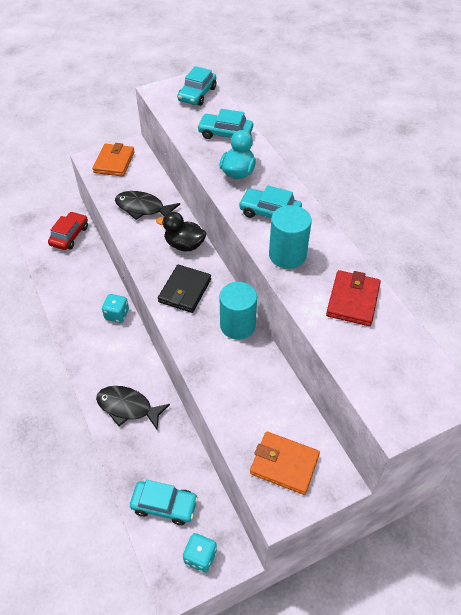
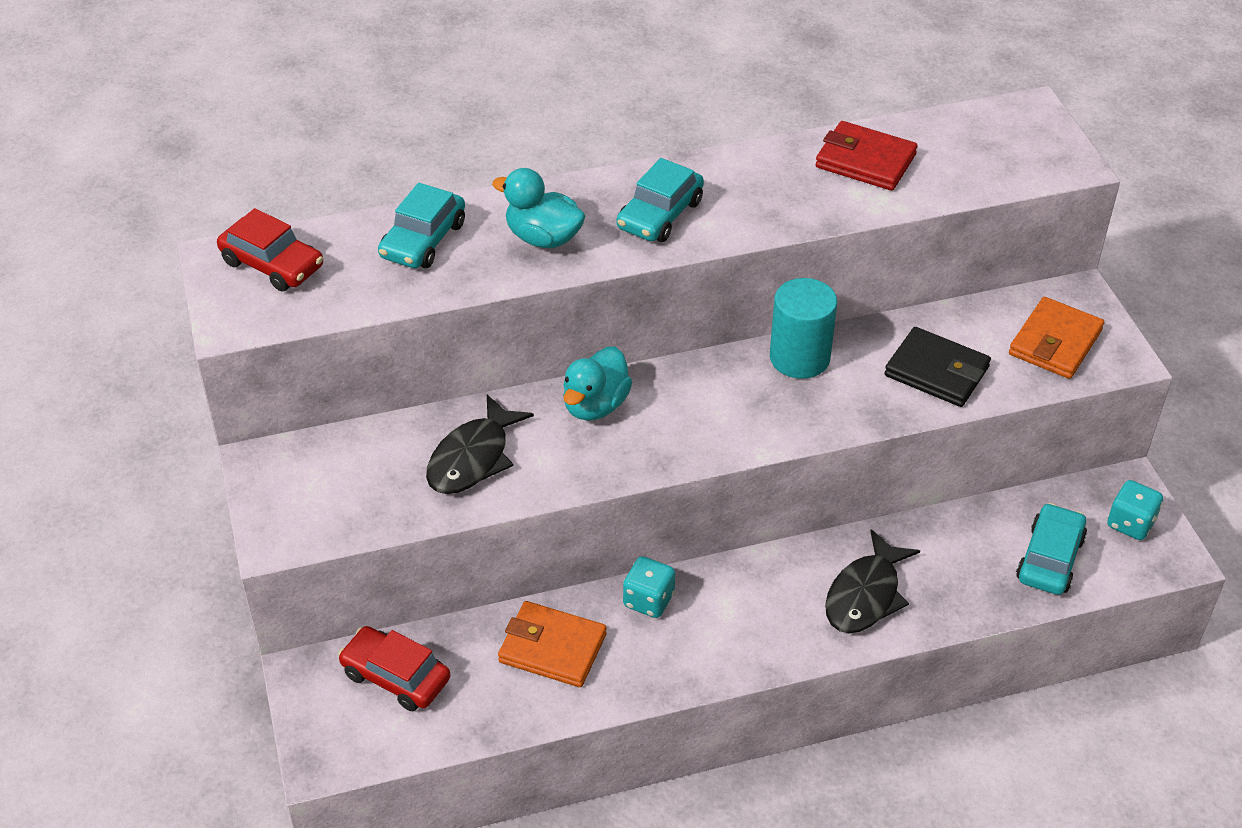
camera: 80 degrees left, 5 degrees down
(114, 162) = (305, 497): orange wallet -> orange wallet (552, 648)
(184, 245) = (595, 405): black duck -> turquoise duck
(185, 291) = (711, 415): black wallet -> black wallet (937, 371)
(197, 94) = (272, 264): turquoise car -> red car
(287, 255) = (762, 210): turquoise cylinder -> none

